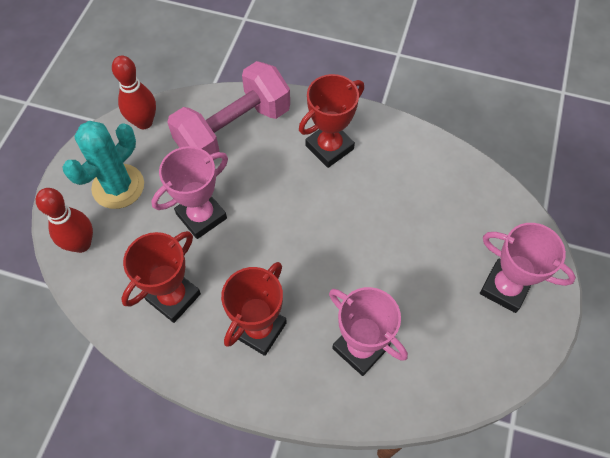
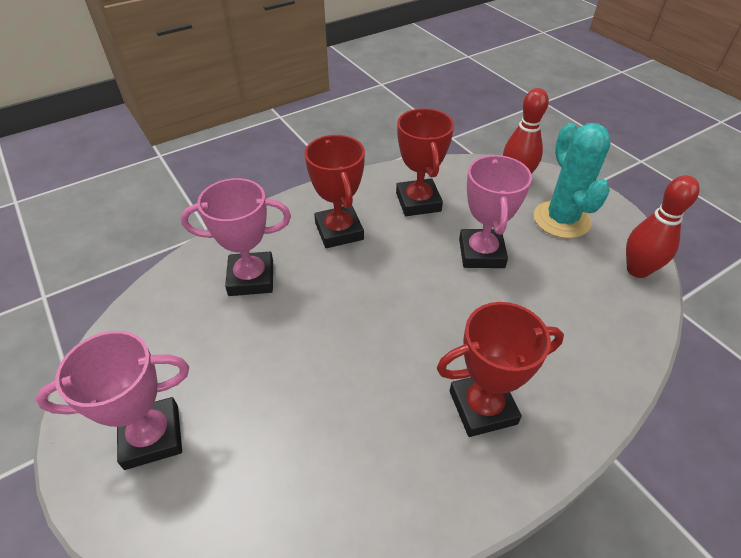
camera: 130 degrees right, 15 degrees down
(233, 130) = (577, 333): pink dumbbell -> none
(329, 147) = (482, 407): red trophy -> red trophy turned 75 degrees clockwise

